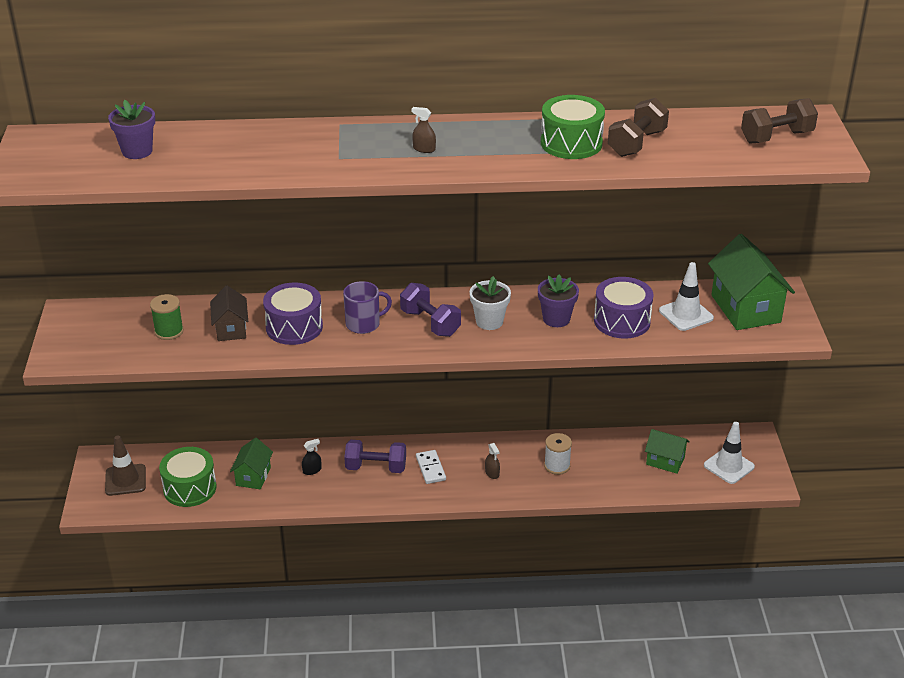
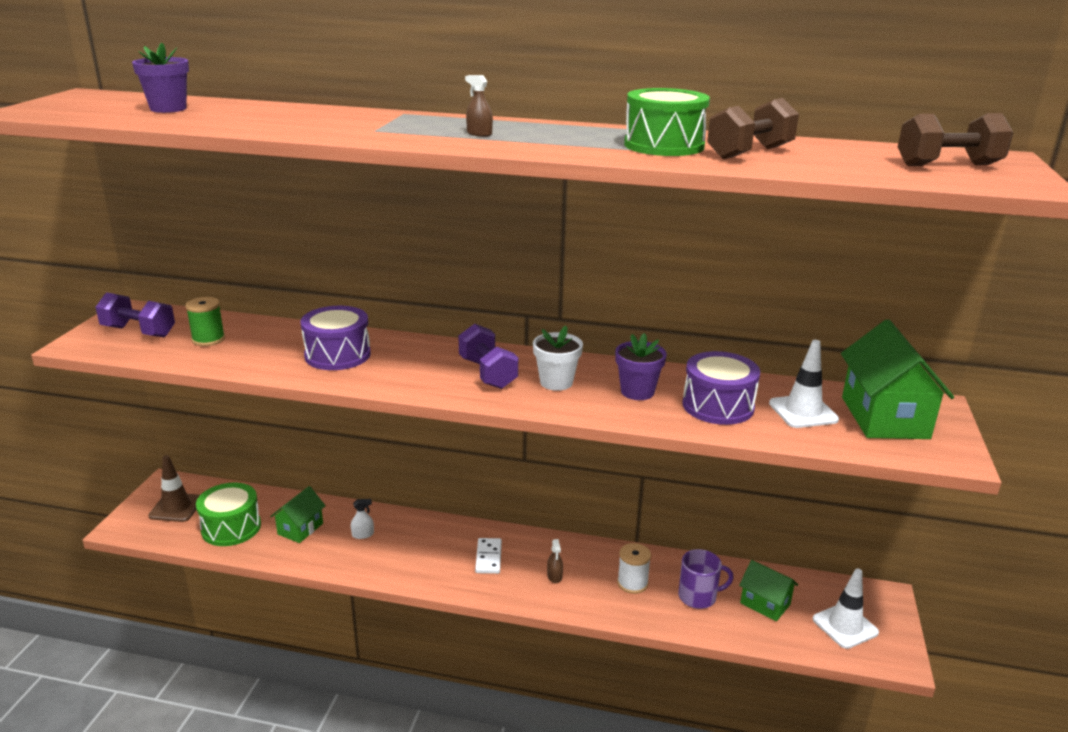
camera: 15 degrees right, 10 degrees down
(231, 329) = (271, 347): brown house -> none
(312, 470) = (363, 534): black spray bottle -> white spray bottle
(364, 324) = (413, 363): purple mug -> purple mug (698, 597)
(376, 467) = (430, 545): purple dumbbell -> purple dumbbell (139, 332)

